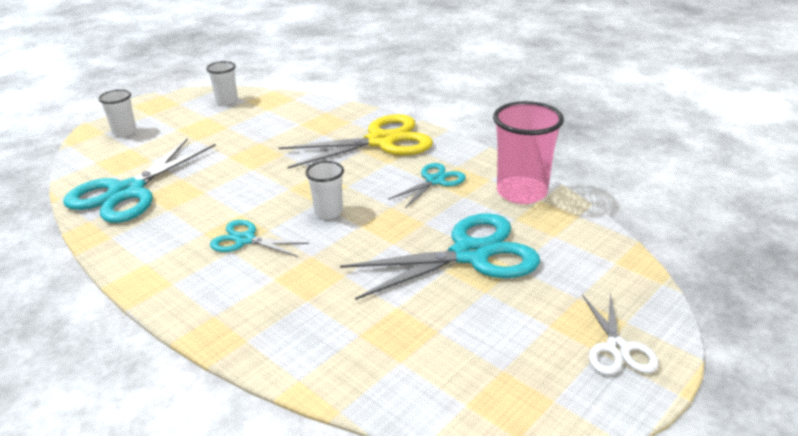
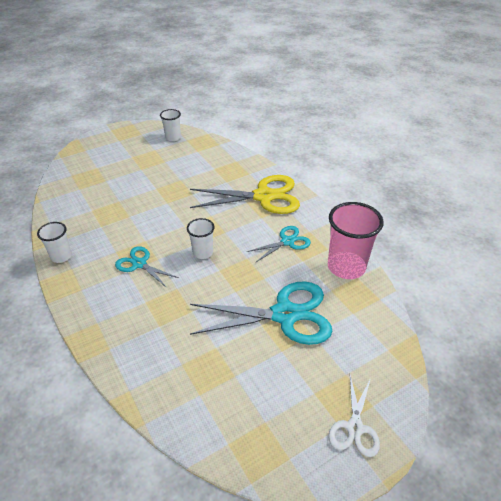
camera: 15 degrees right, 10 degrees up
(124, 132) = (98, 152): white cup -> white cup (61, 256)
(127, 192) = (81, 205): turquoise scissors -> none

